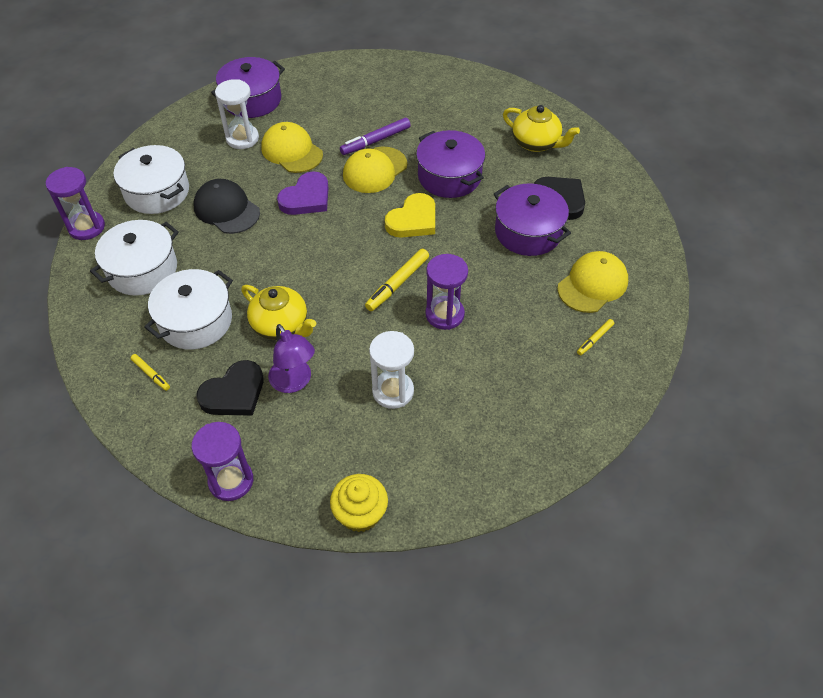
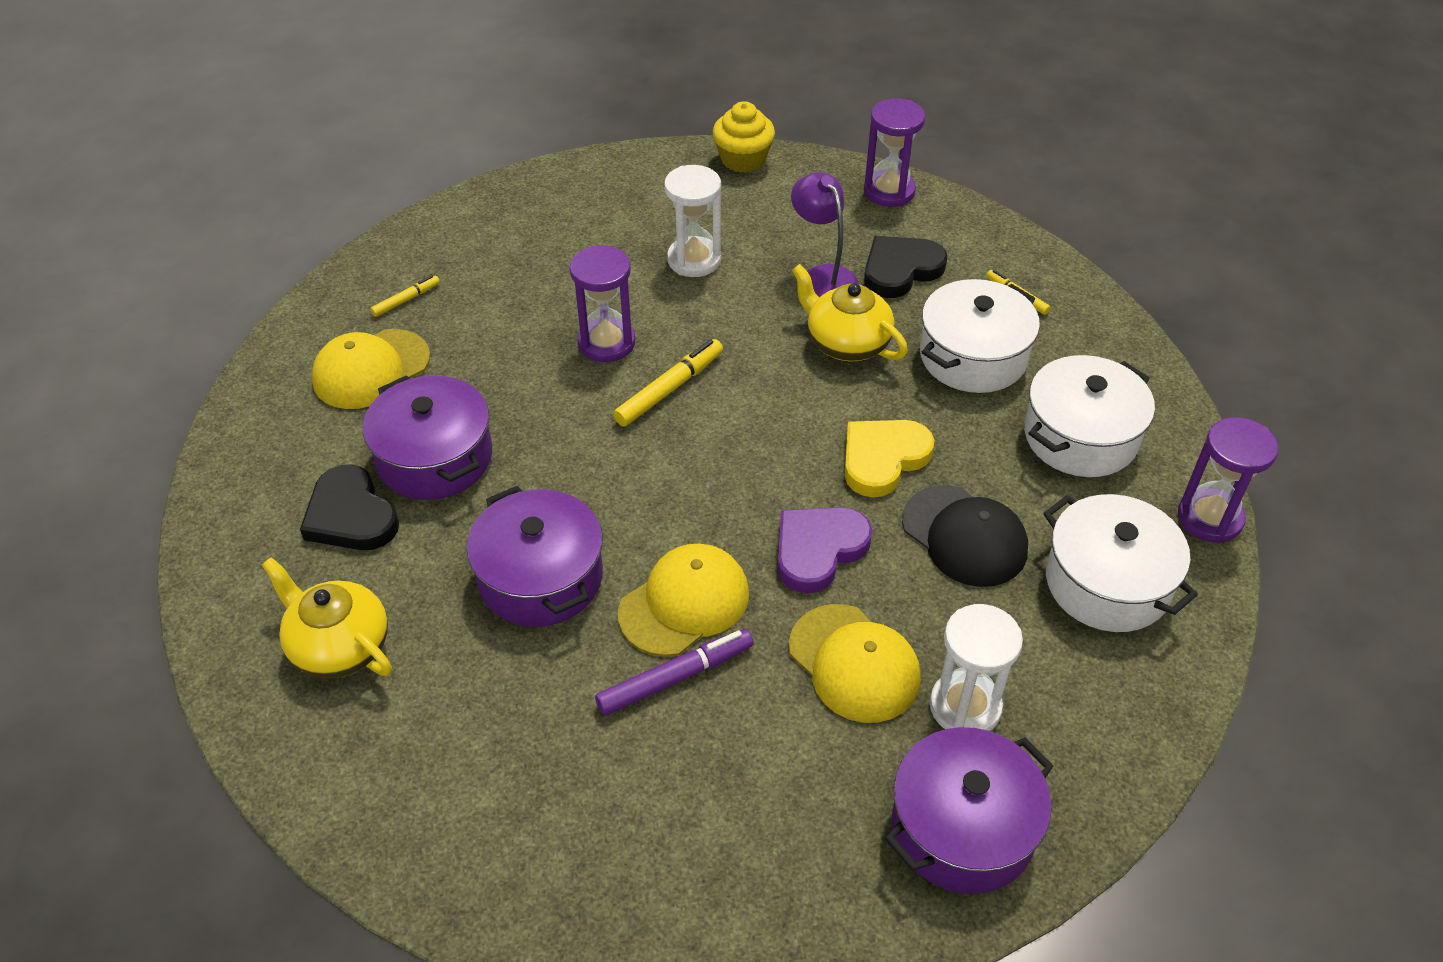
camera: 175 degrees left, 5 degrees down
(413, 220) = (627, 492): yellow heart -> yellow heart (883, 459)

